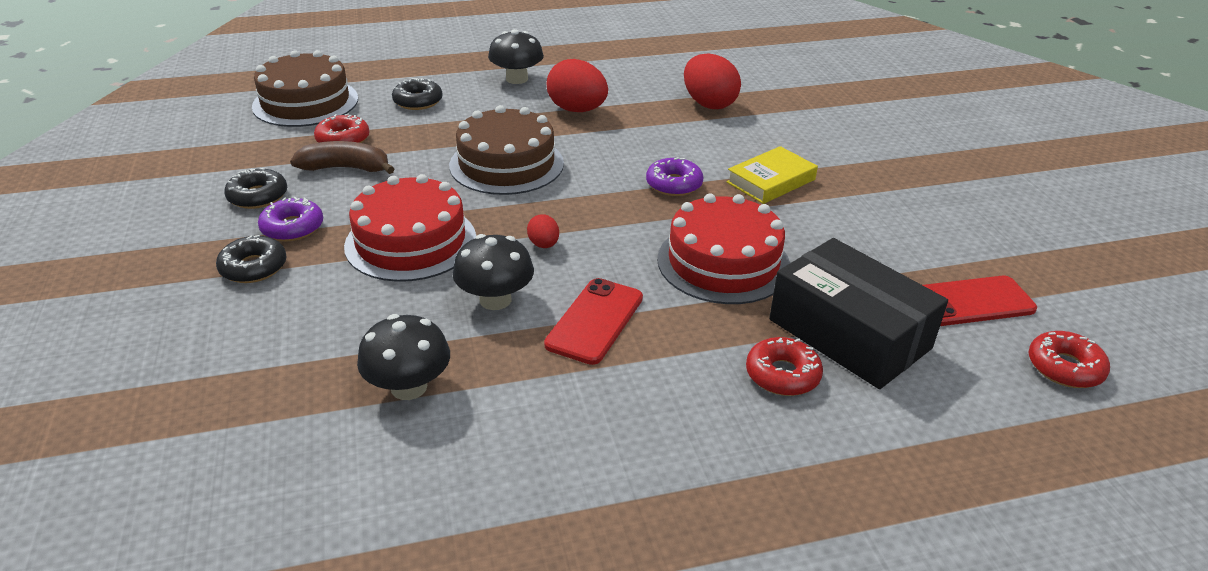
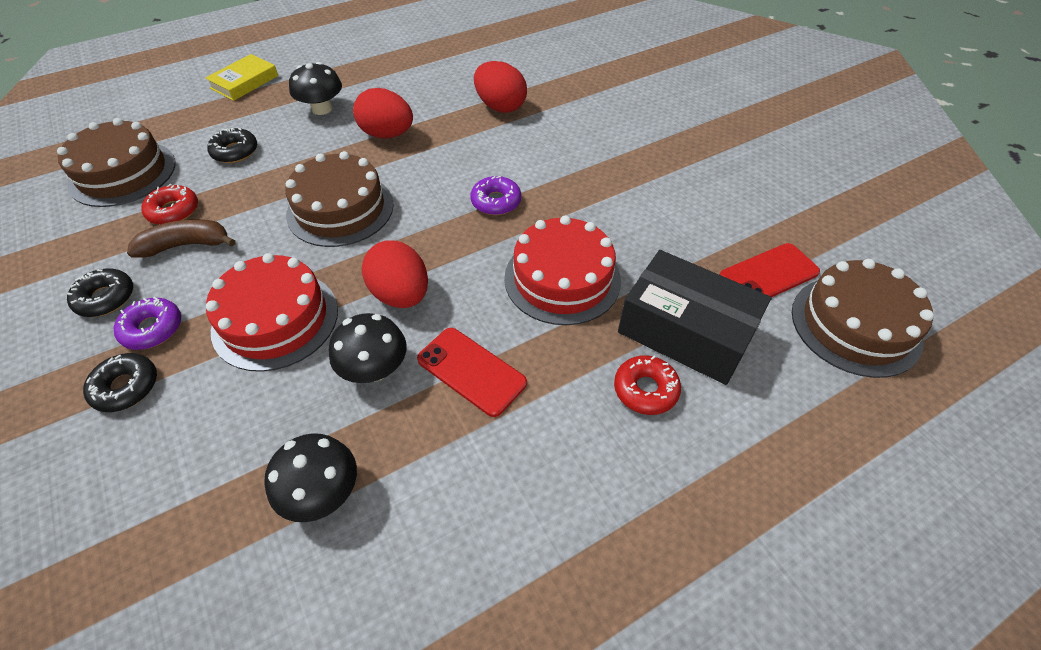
camera: 15 degrees left, 15 degrees up
(543, 245) = (401, 295): red egg -> red egg, size x2.04
(595, 321) = (471, 371): red phone -> red phone turned 60 degrees counterclockwise
(771, 181) = (576, 181): yellow book -> yellow book (244, 82)
(1064, 367) = (855, 325): red donut -> brown cake

